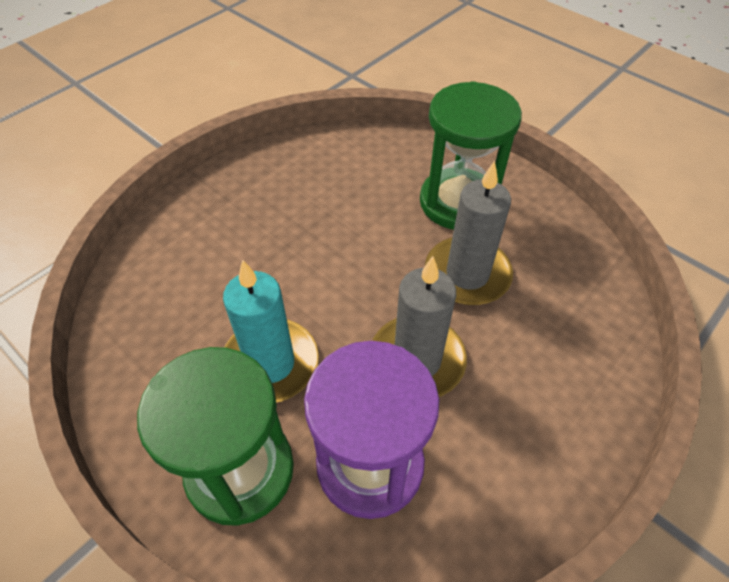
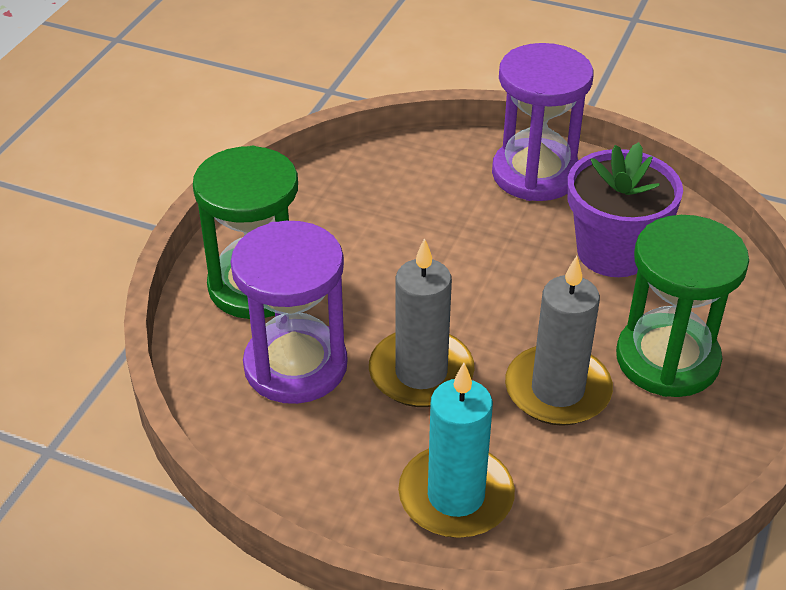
camera: 70 degrees right, 10 degrees down
(220, 202) = (535, 174): none -> purple hourglass
(270, 363) = (365, 271): turquoise candle -> turquoise candle (456, 496)
(337, 190) = (613, 252): none -> purple flower pot

